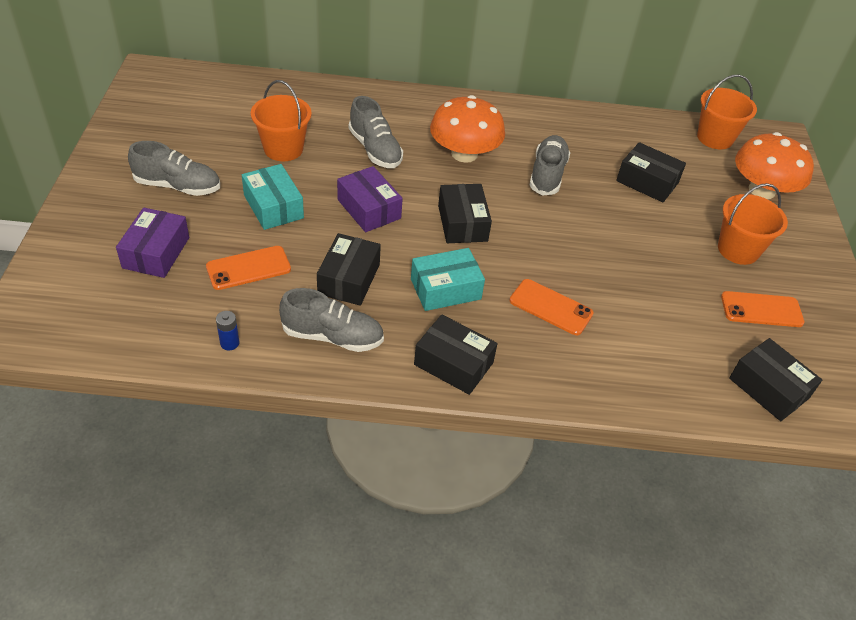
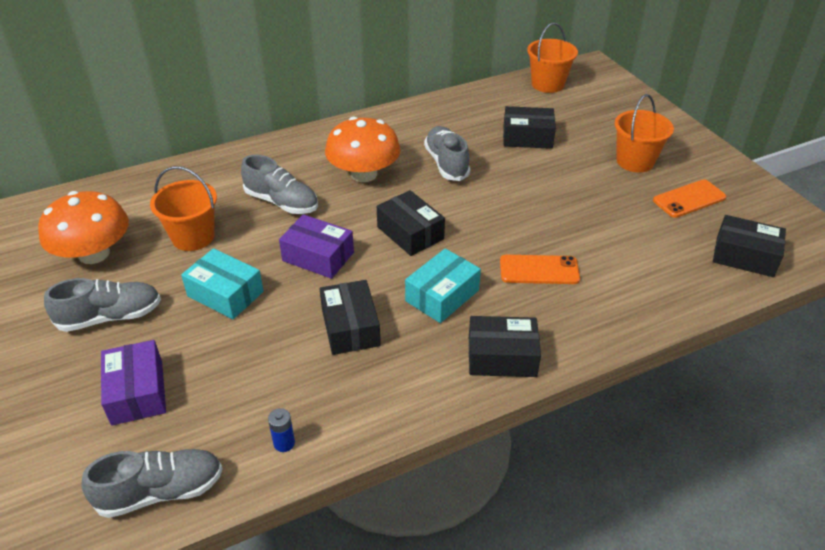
camera: 25 degrees left, 5 degrees down
(248, 268) = (246, 362): orange phone -> none
(332, 336) = (377, 386): grey shoe -> grey shoe (161, 491)
(762, 190) = (613, 110): orange mushroom -> orange mushroom (94, 253)

